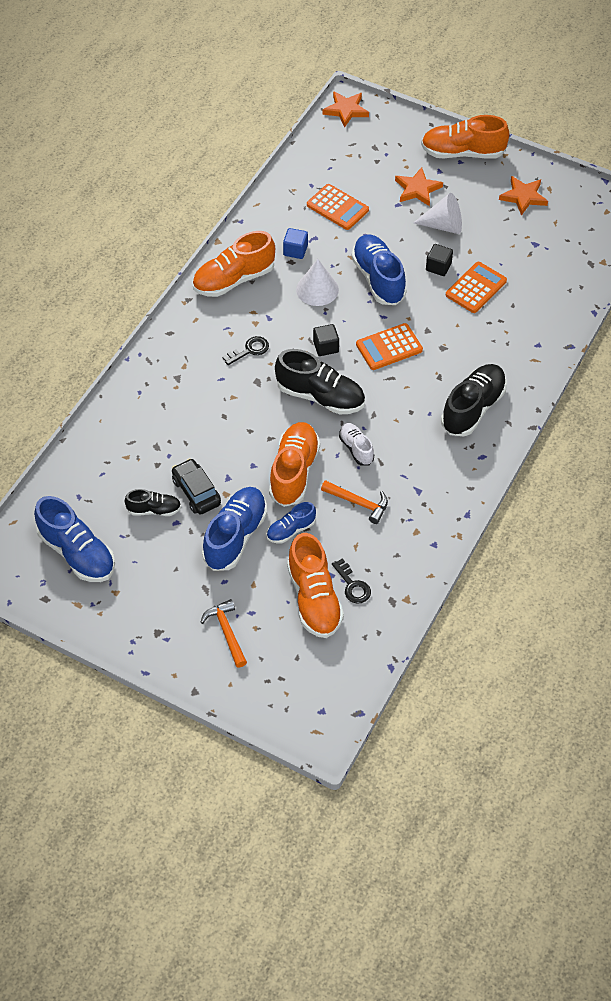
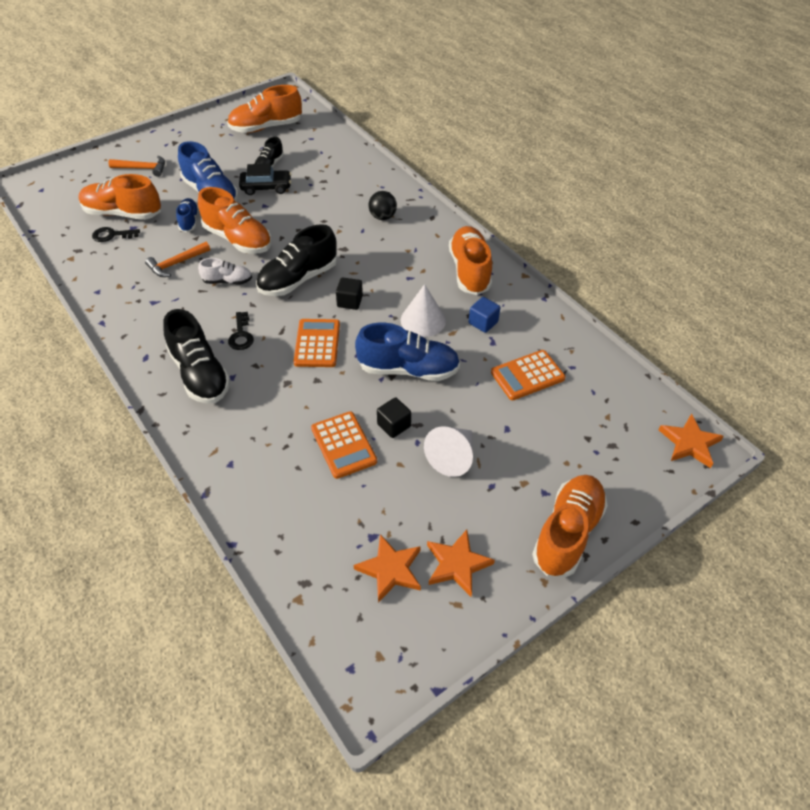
camera: 115 degrees right, 5 degrees down
(77, 553) = (266, 127): blue shoe -> orange shoe
(191, 371) = (382, 217): none -> black ball
(249, 350) = (380, 255): black key -> black key (241, 335)
(417, 189) = (523, 457): orange star -> orange star (390, 569)

